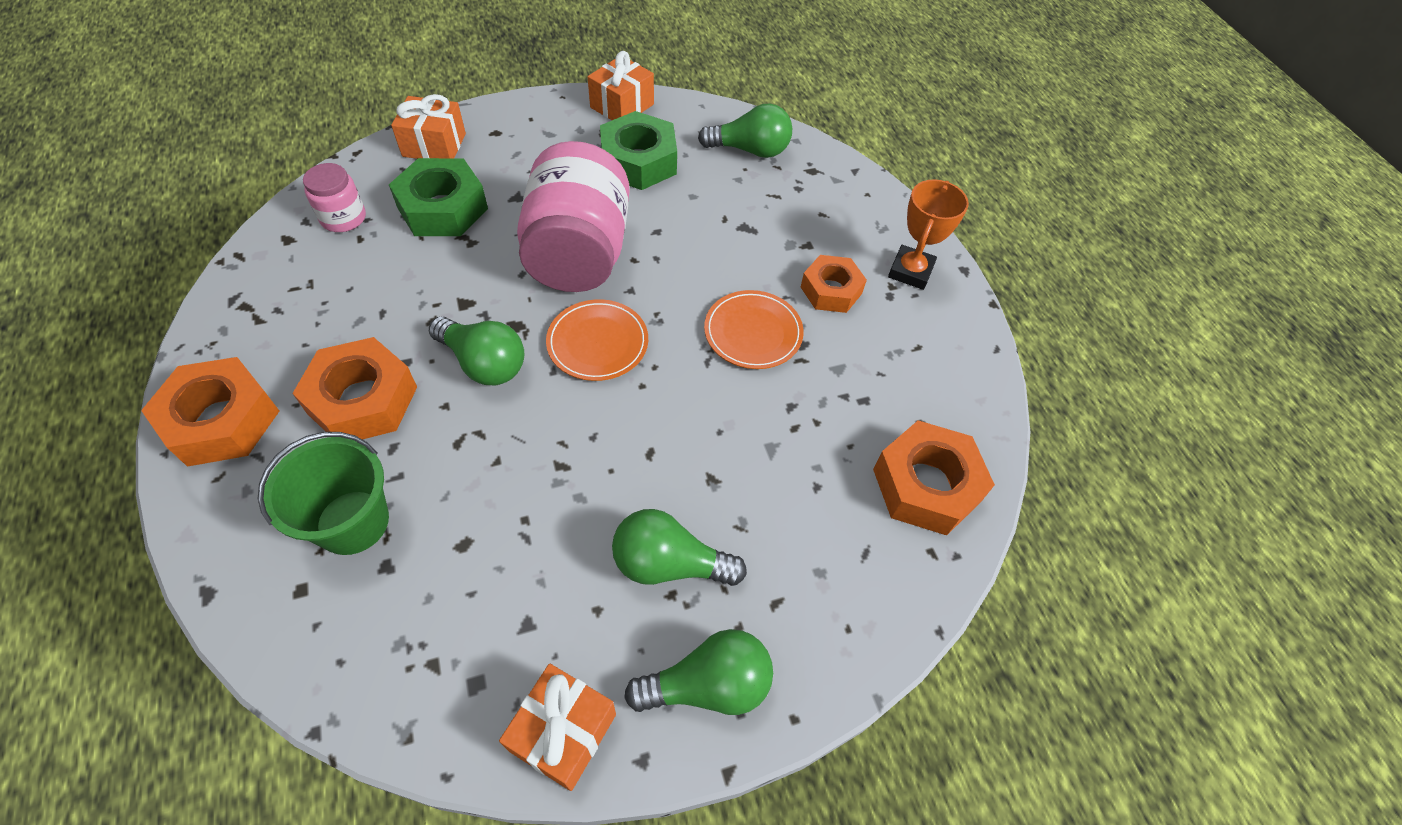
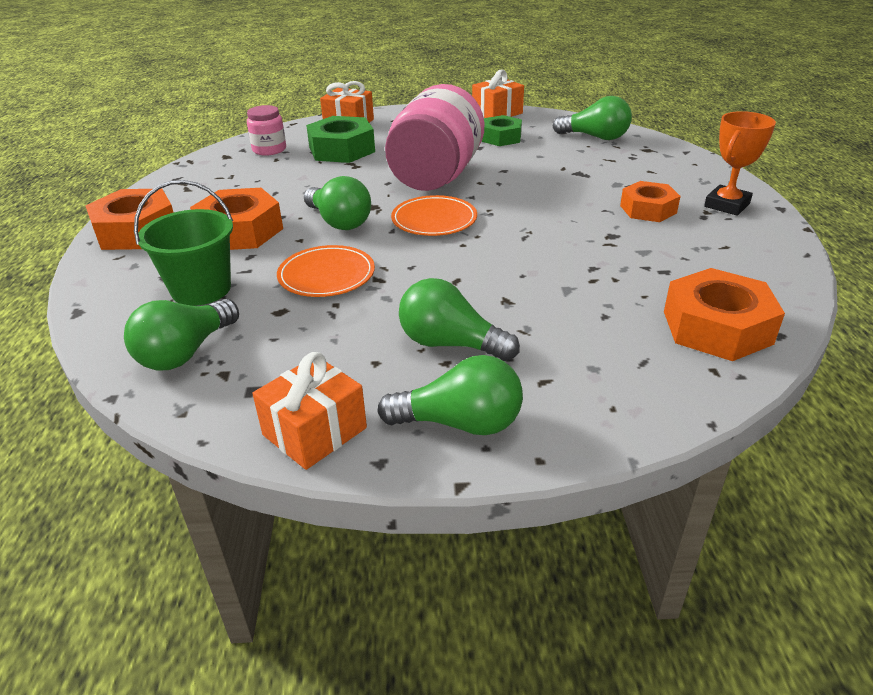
camera: 20 degrees right, 20 degrees down
(375, 639) = (185, 352): none -> green light bulb
(638, 161) = (501, 137): green nut -> green nut, size x0.66
(753, 332) = (570, 225): orange plate -> orange plate (326, 275)

